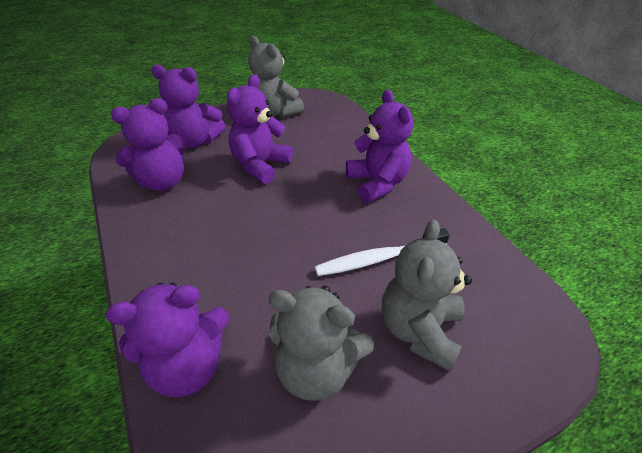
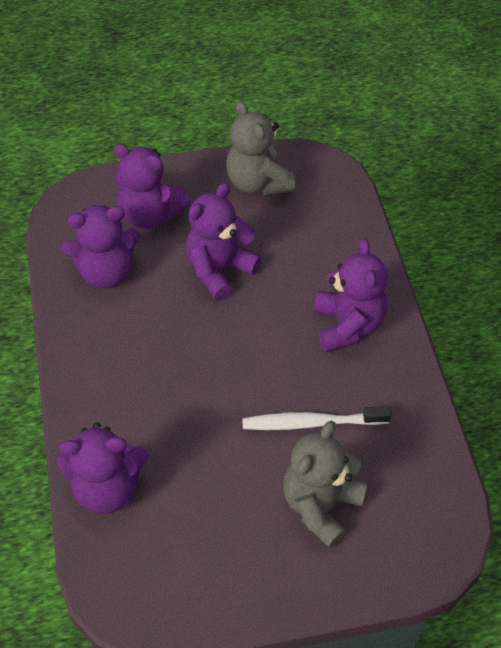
camera: 15 degrees right, 10 degrees up
(316, 369) = (216, 517): grey teddy bear -> none

